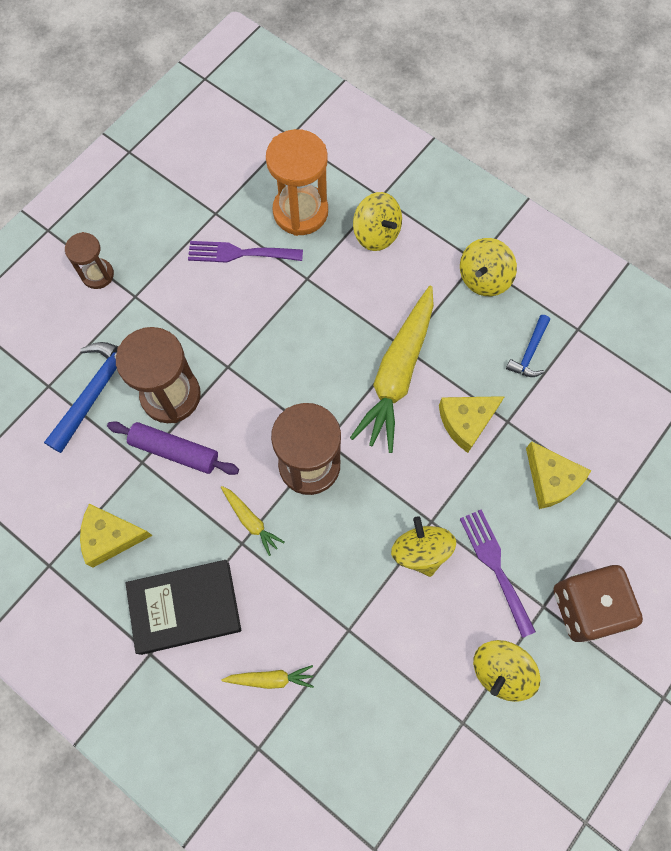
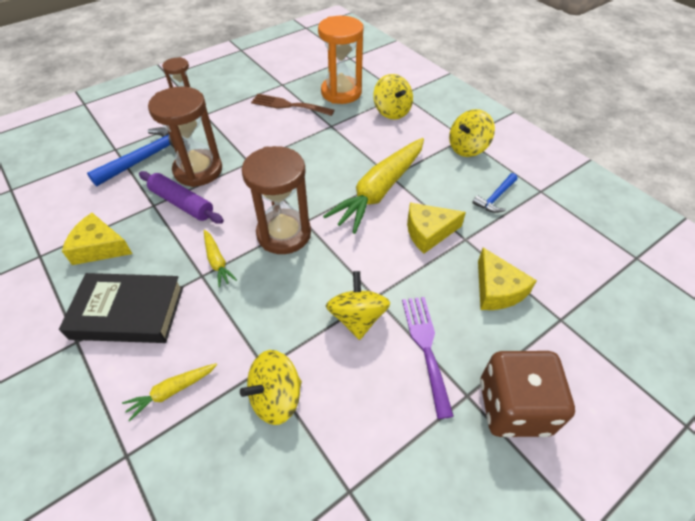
camera: 15 degrees right, 20 degrees down
(239, 253) = (288, 105): purple fork -> brown fork
(271, 678) = (172, 391): yellow carrot -> yellow carrot turned 135 degrees clockwise
(500, 671) = (406, 447): yellow spinning top -> yellow spinning top (276, 398)

